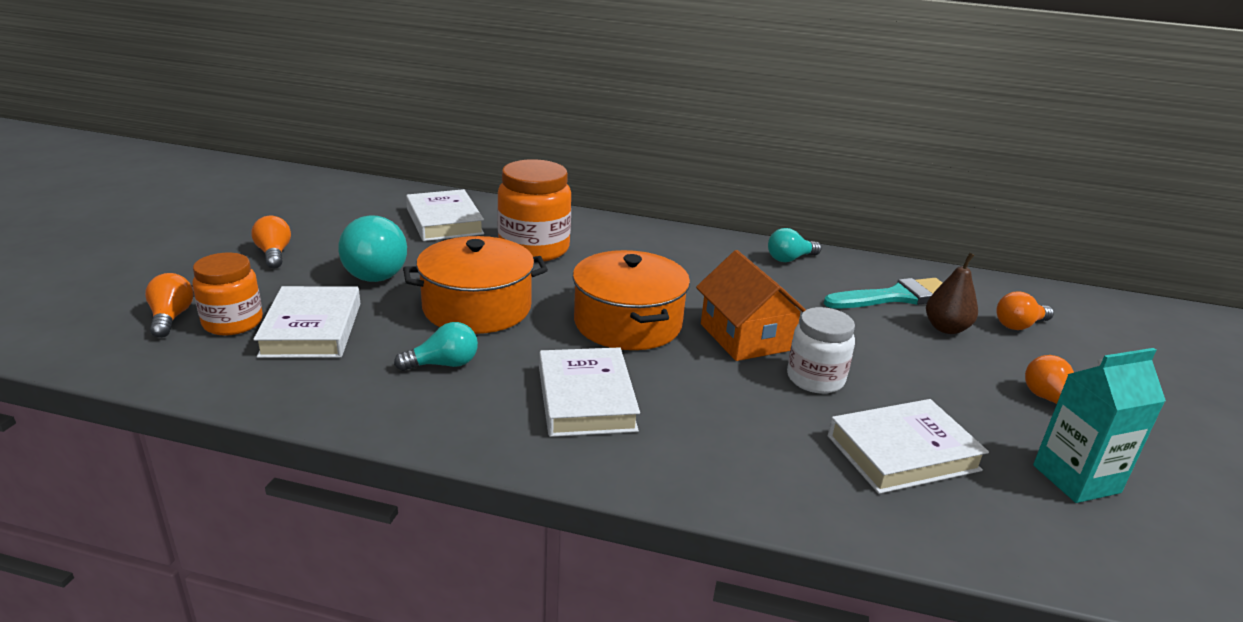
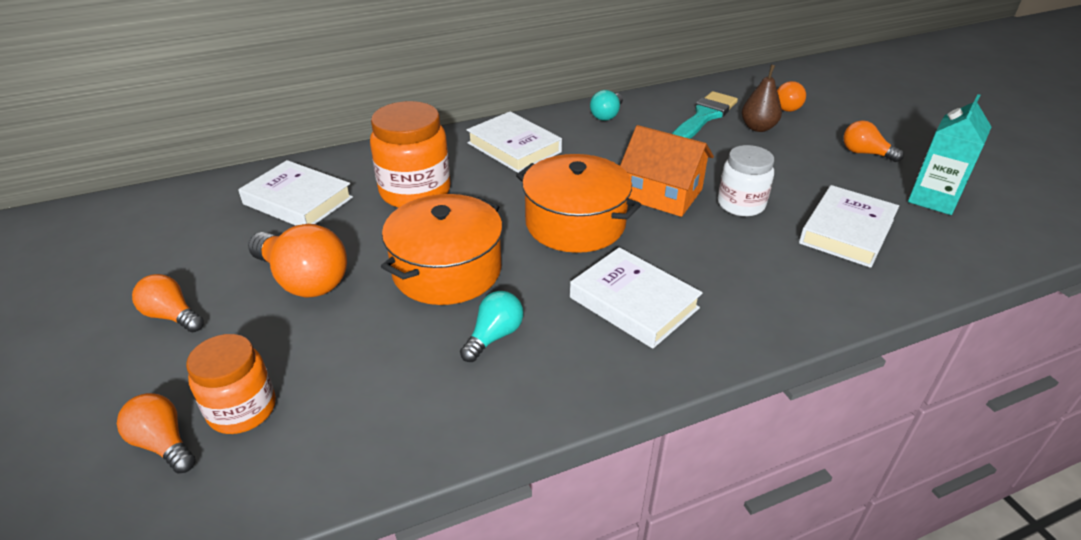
camera: 35 degrees left, 10 degrees up
(312, 329) = (333, 371): white book -> white book (514, 147)
(375, 270) = (304, 280): turquoise light bulb -> orange light bulb

